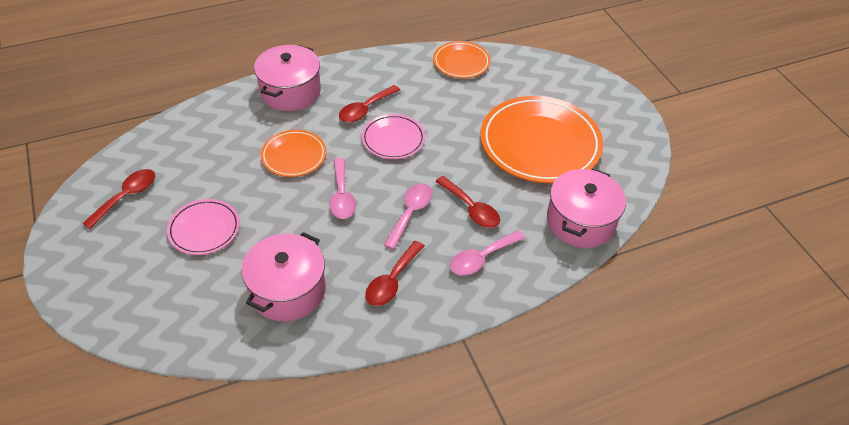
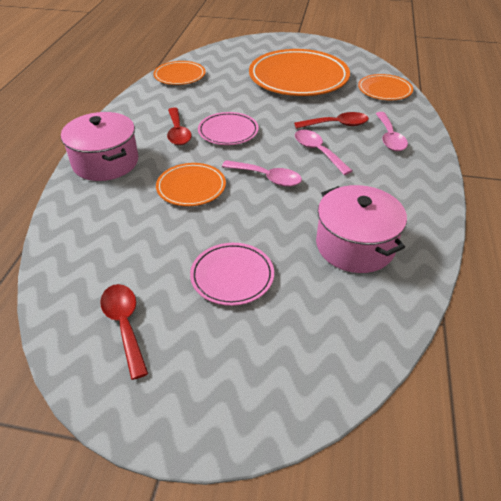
camera: 55 degrees left, 5 degrees down
(392, 281) = (384, 185): red spoon -> none
(580, 222) = (384, 90): pink pot -> orange plate

